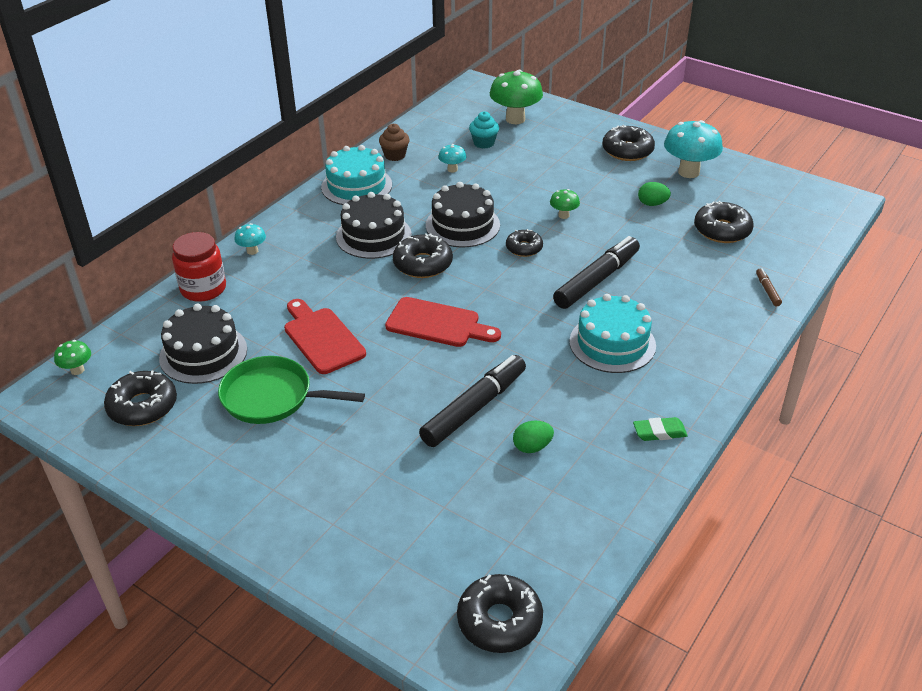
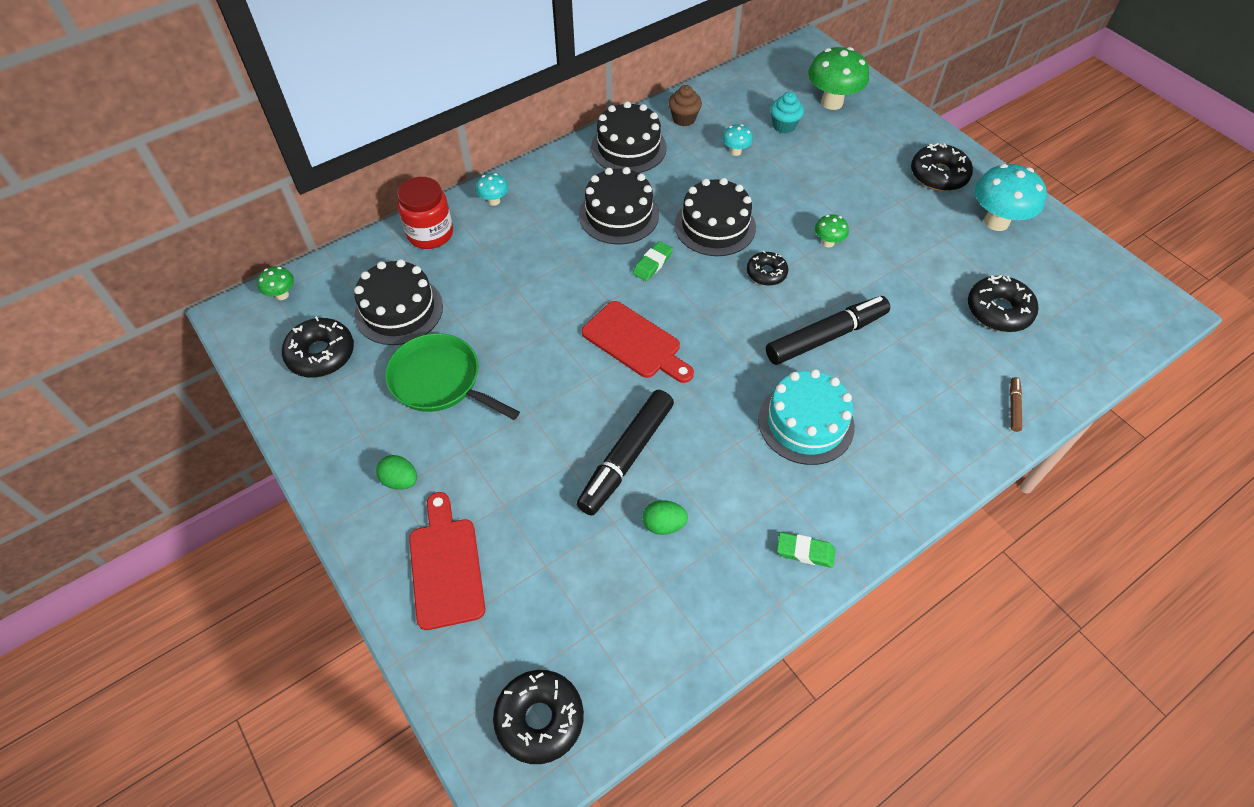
camera: 20 degrees right, 15 degrees up
(322, 338) = (515, 325): red cutting board -> red cutting board (446, 566)
(356, 186) = (628, 148): turquoise cake -> black cake
(423, 264) = (652, 264): black donut -> green eraser
(474, 408) = (626, 457): black marker -> black marker turned 150 degrees clockwise
(652, 204) = (934, 253): green egg -> green egg (400, 480)

